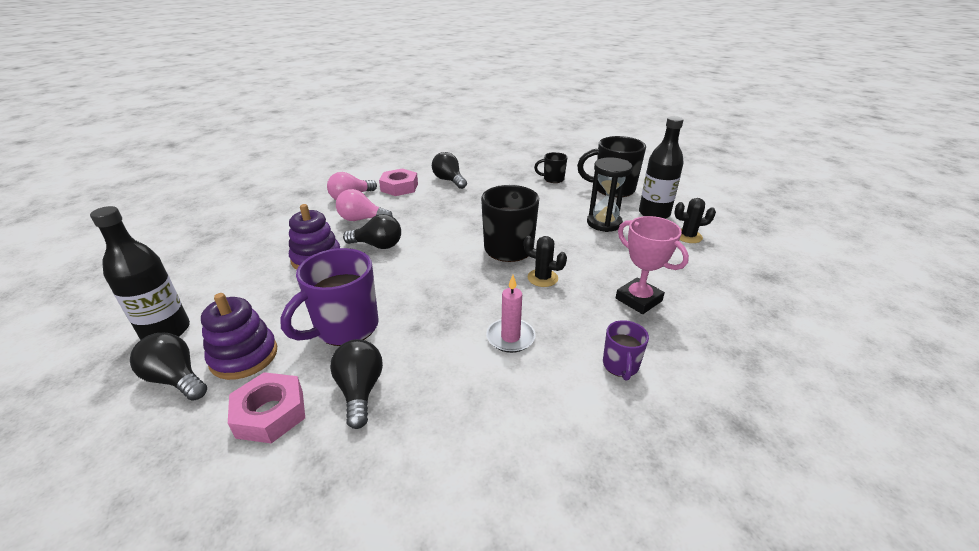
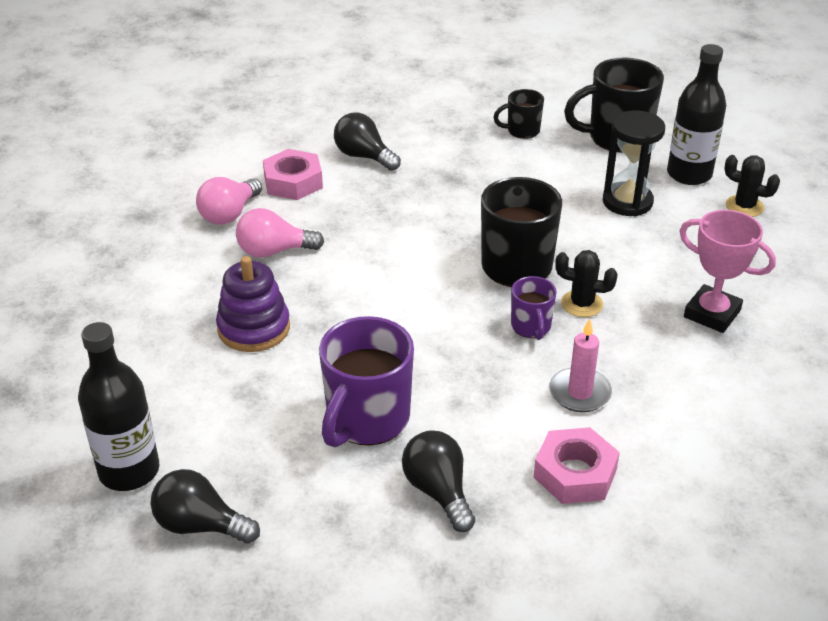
camera: 15 degrees left, 5 degrees up
(244, 356) = (263, 481): purple stacking toy -> none
(270, 413) = (351, 538): pink nut -> pink nut (575, 473)
(378, 245) = (328, 292): black light bulb -> none
(620, 366) = (720, 403): purple mug -> purple mug (531, 327)
(688, 236) = (744, 206): black cactus -> black cactus turned 45 degrees clockwise

